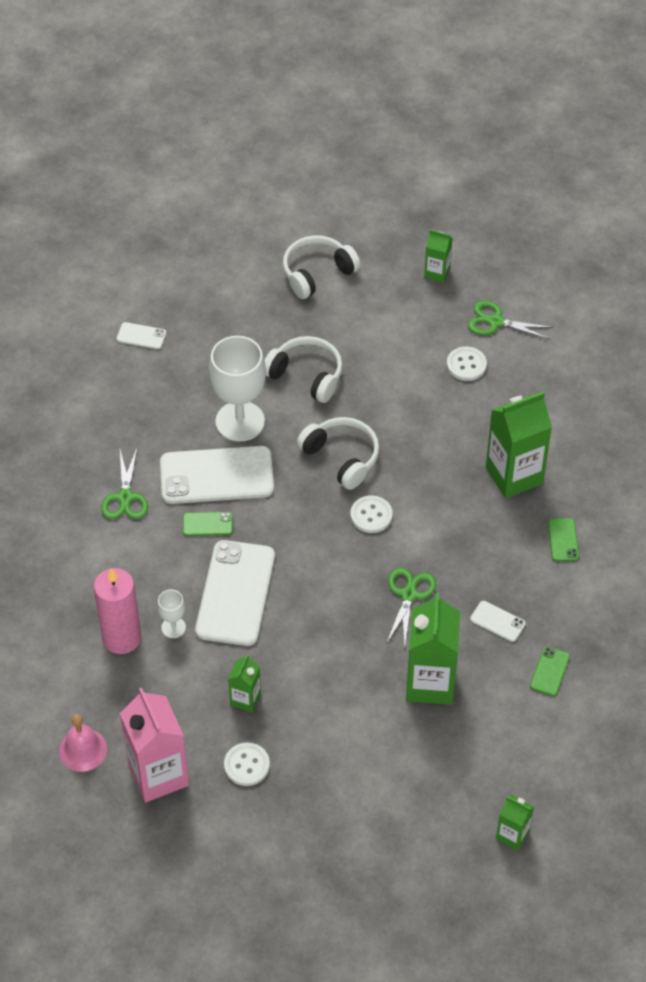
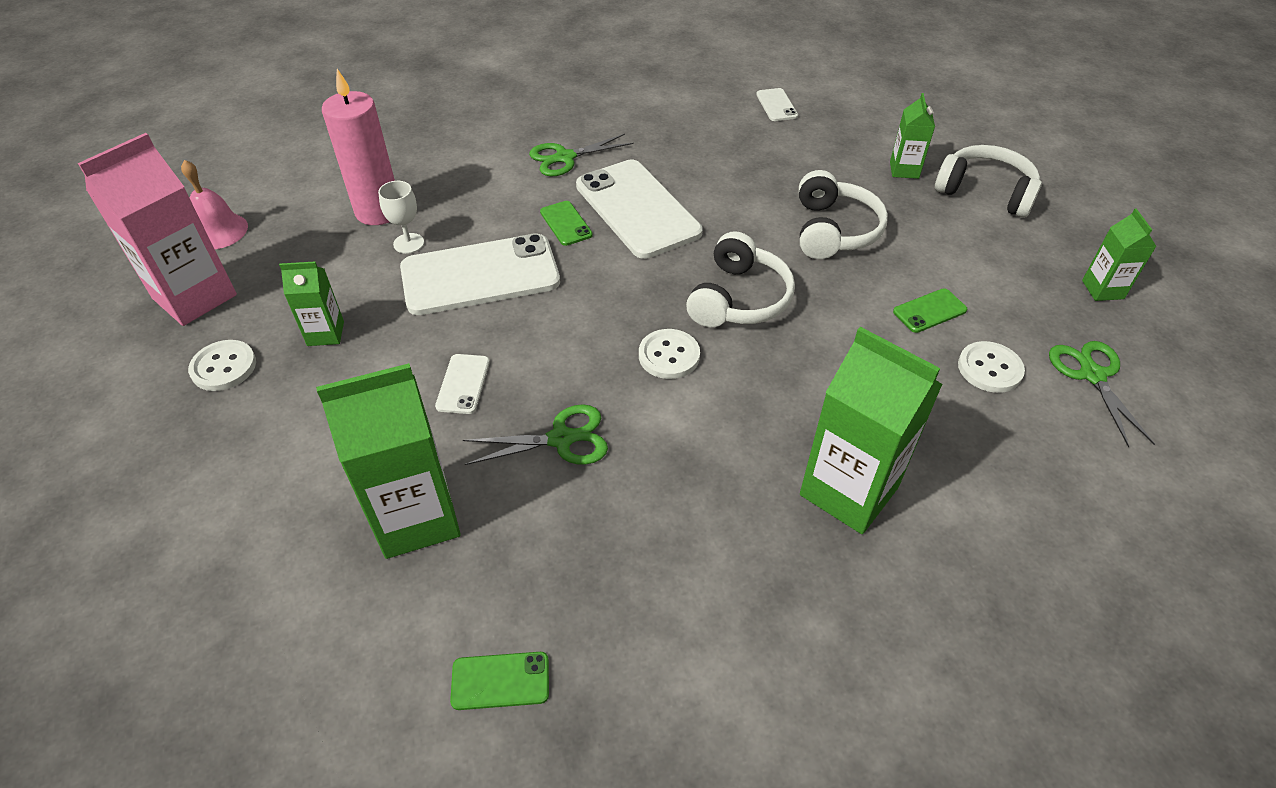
camera: 65 degrees right, 5 degrees down
(240, 421) = (725, 202): white goblet -> none
(497, 621) = (567, 566): white phone -> white phone (463, 384)
(512, 835) = (141, 744): green carton -> green carton (904, 170)
(563, 540) = (774, 604): green phone -> green phone (929, 311)

